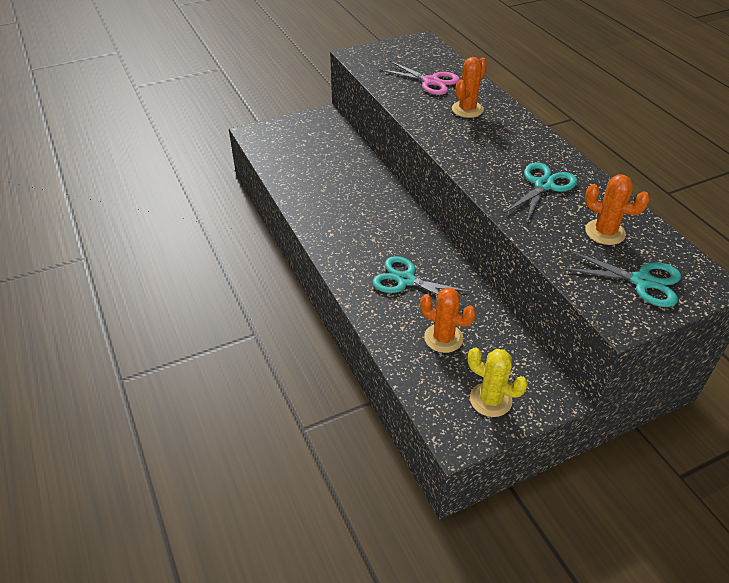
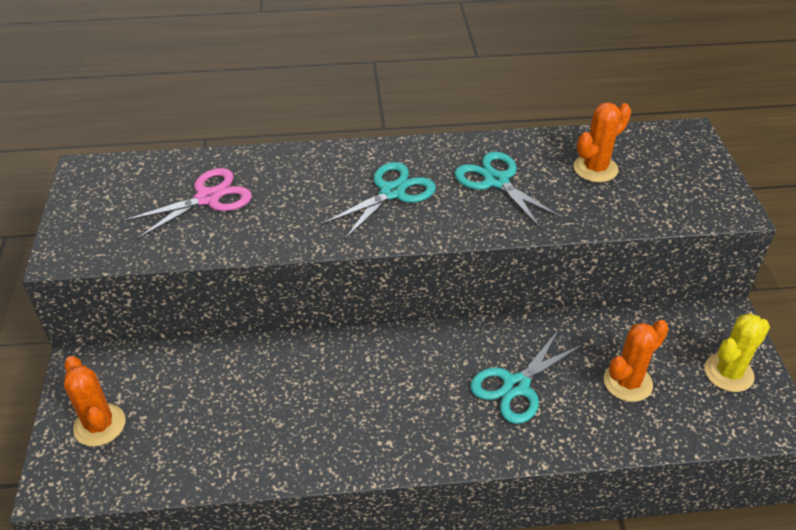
camera: 70 degrees left, 0 degrees up
(467, 109) = (302, 187): orange cactus -> orange cactus (99, 425)
(642, 281) = (678, 174): turquoise scissors -> turquoise scissors (392, 192)

